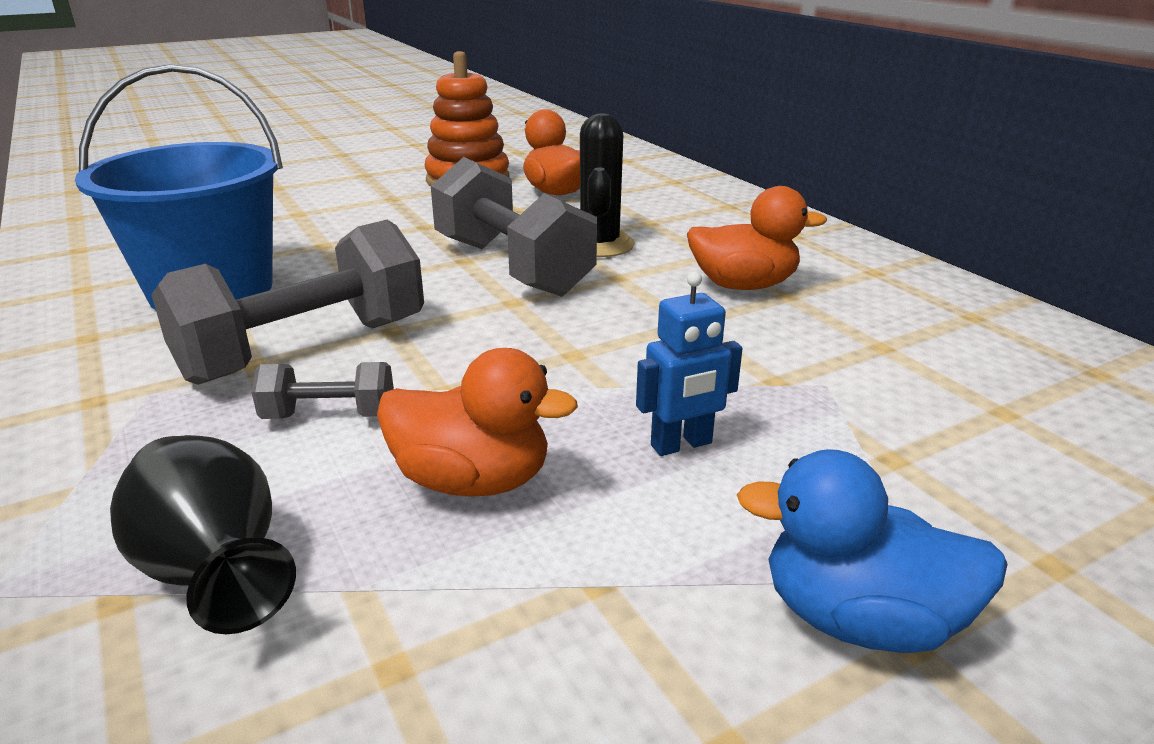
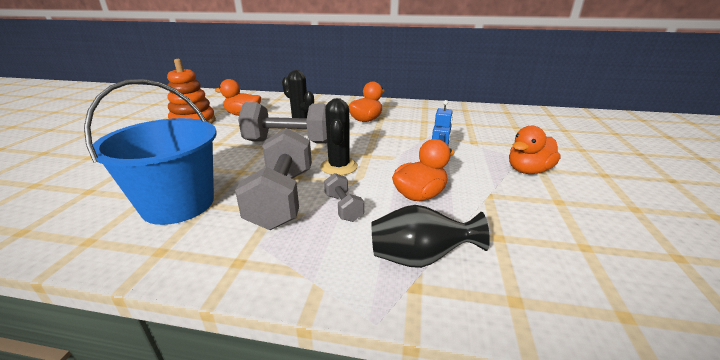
camera: 50 degrees left, 0 degrees up
(329, 415) = (343, 207): grey dumbbell -> grey dumbbell turned 60 degrees counterclockwise
(481, 348) = (339, 166): none -> black cactus
(859, 619) = (528, 170): blue duck -> orange duck

